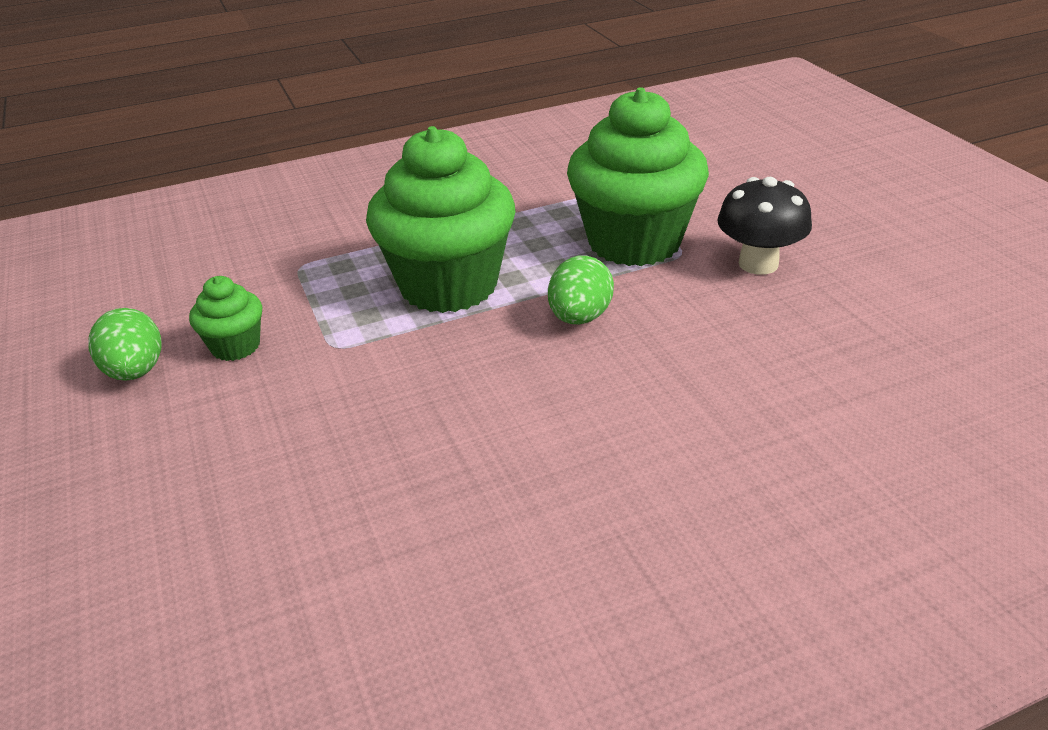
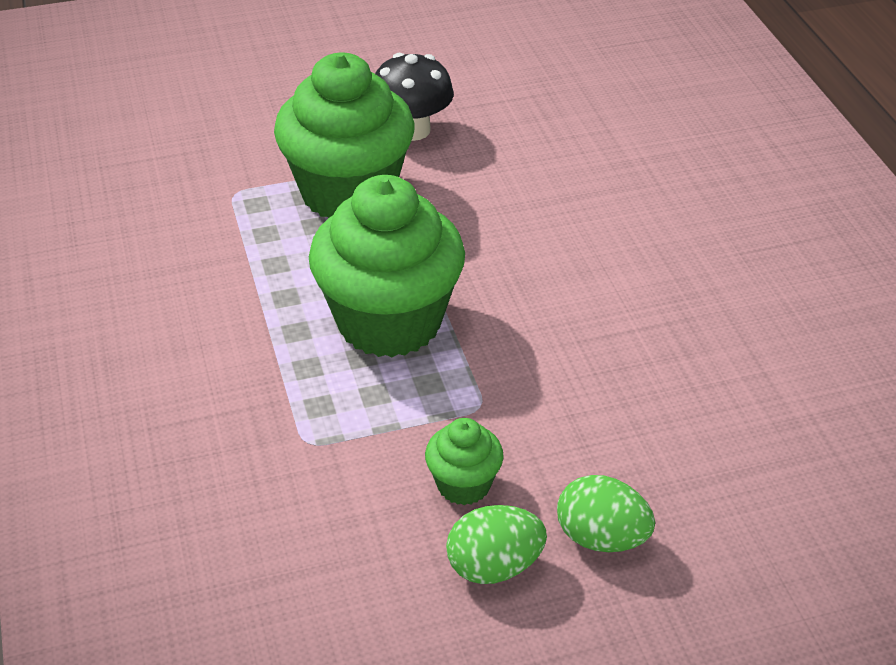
camera: 85 degrees left, 5 degrees up
(579, 317) = (470, 241): green egg -> green egg (601, 538)

